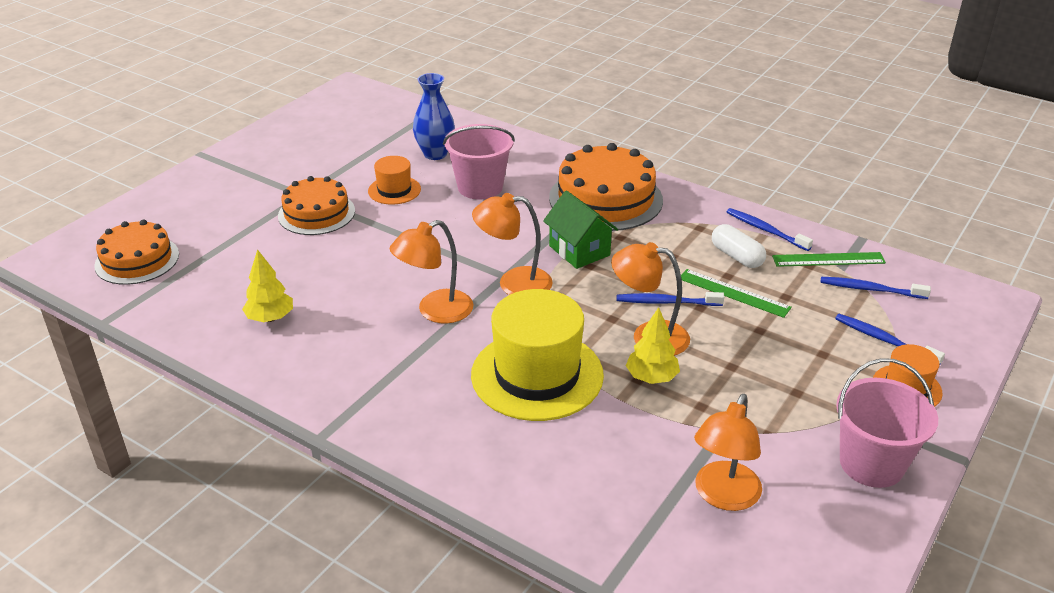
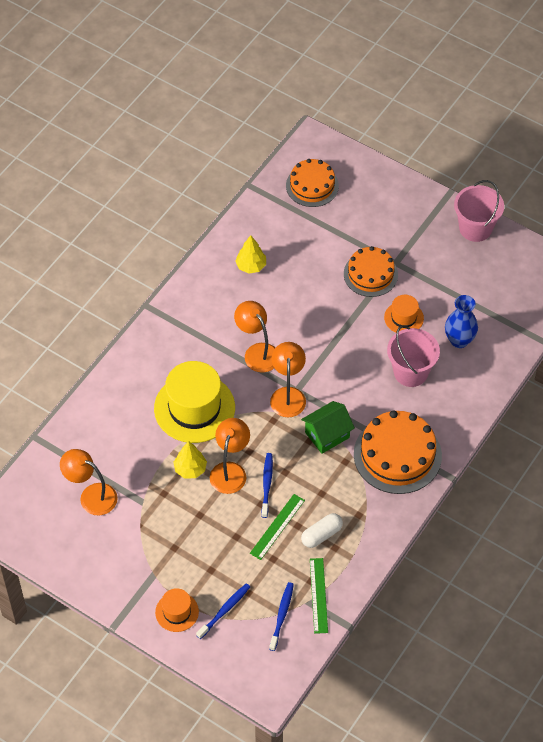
camera: 90 degrees right, 20 degrees up
(766, 230) = (356, 559): blue toothbrush -> none
(871, 464) = (112, 576): pink bucket -> pink bucket (475, 228)

